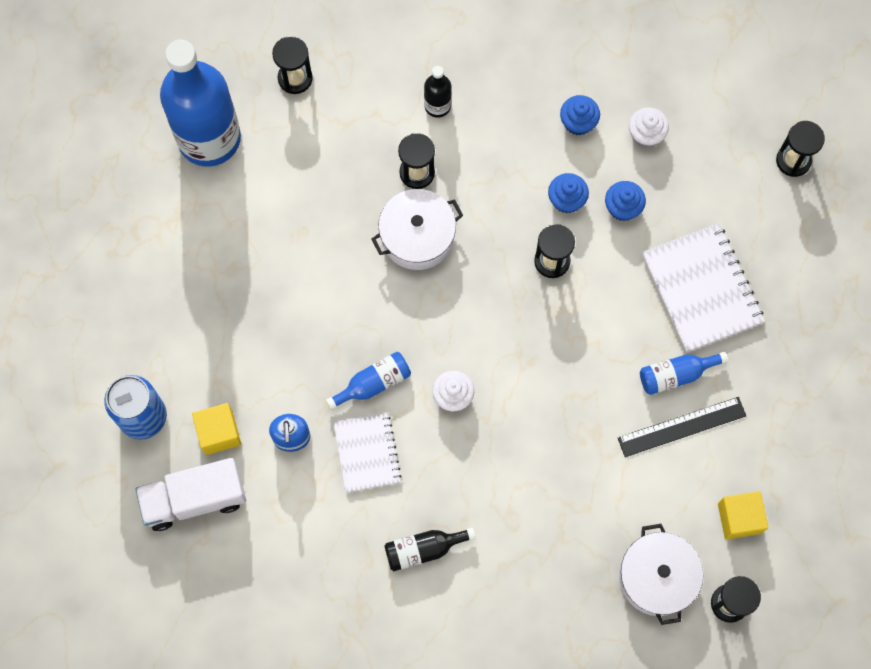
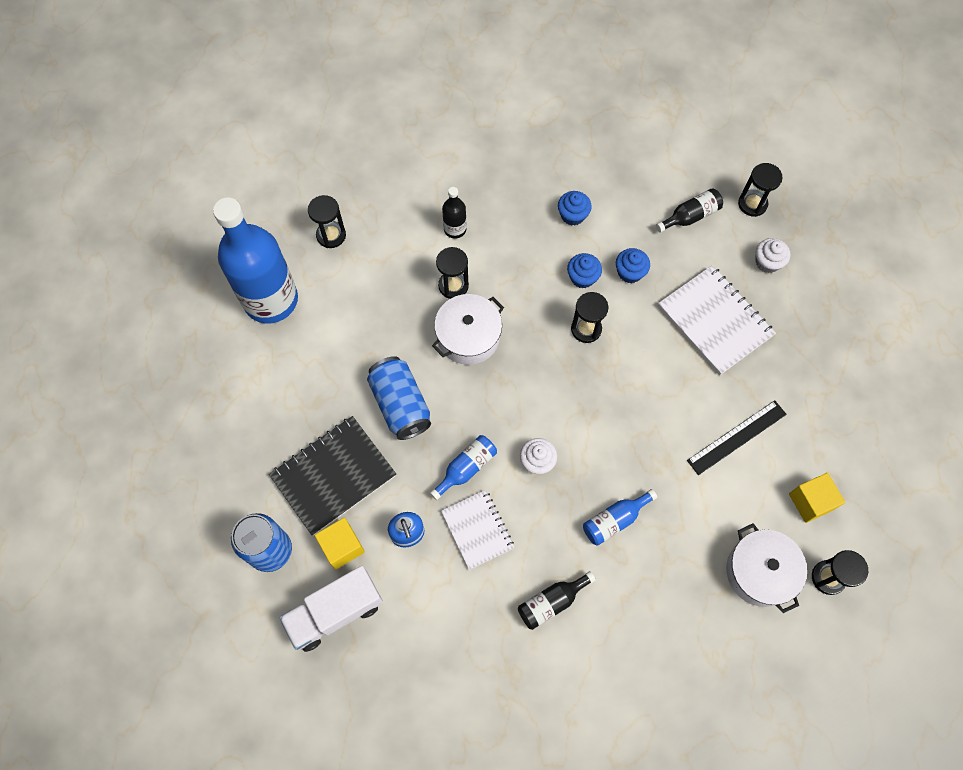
camera: 15 degrees left, 5 degrees down
(229, 354) = (333, 476): none -> black notebook
(321, 295) = (400, 404): none -> blue can
(646, 134) = (629, 212): white cupcake -> white cupcake (767, 262)
(676, 375) = (717, 395): blue bottle -> blue bottle (614, 520)
(715, 157) = (690, 216): none -> black bottle

